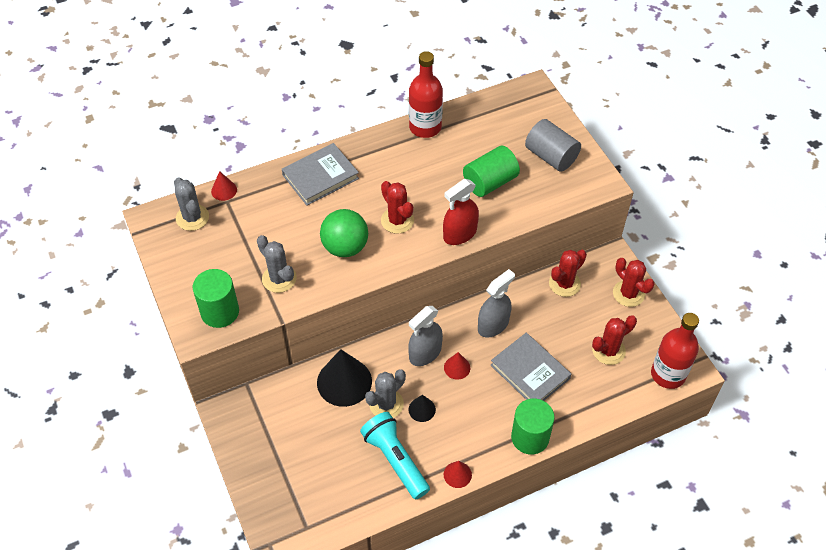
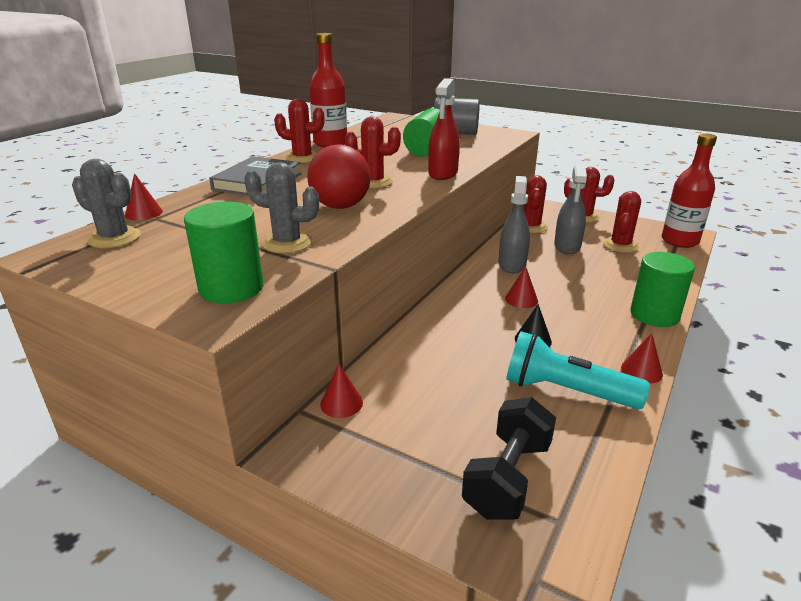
camera: 35 degrees left, 25 degrees down
(270, 392) = (341, 403): none -> red cone
(307, 491) = (508, 478): none -> black dumbbell
(344, 382) = (423, 355): black cone -> none
(345, 247) = (340, 206): green ball -> red ball
(381, 148) = (302, 158): none -> red cactus
(386, 404) = (492, 352): grey cactus -> none
(425, 353) = (478, 302): grey spray bottle -> grey spray bottle (567, 246)
(530, 372) = (585, 277): grey book -> none

